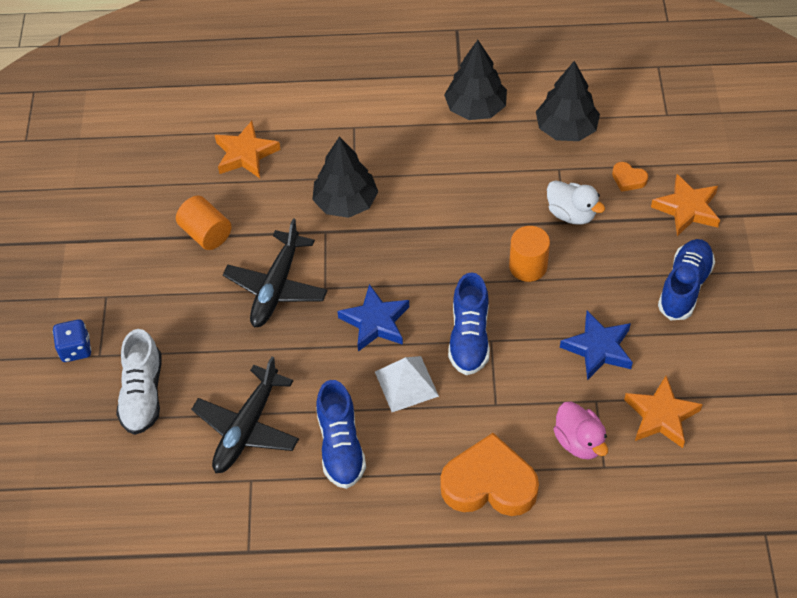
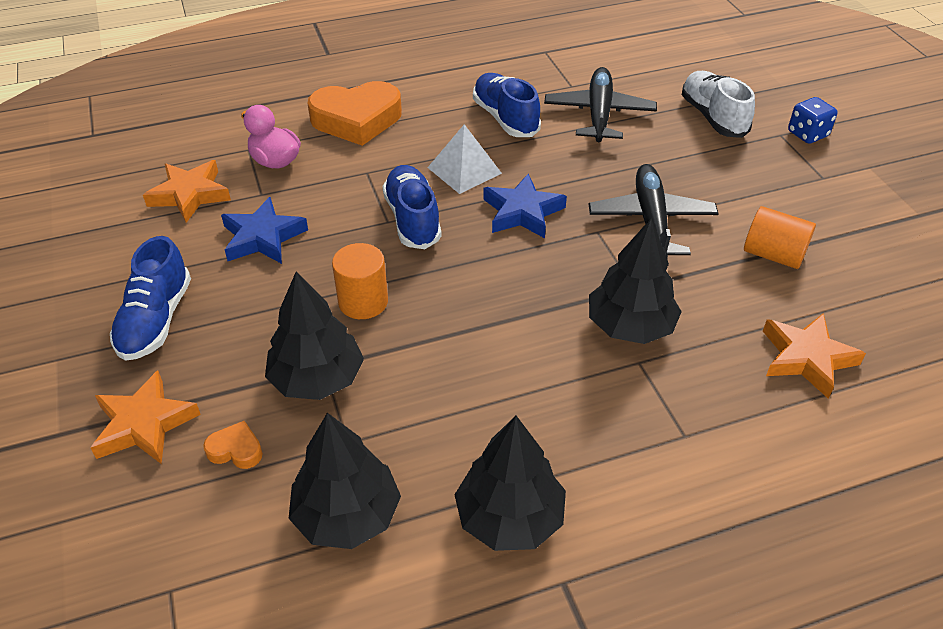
camera: 160 degrees right, 10 degrees down
(571, 214) = (317, 379): white duck -> black tree

